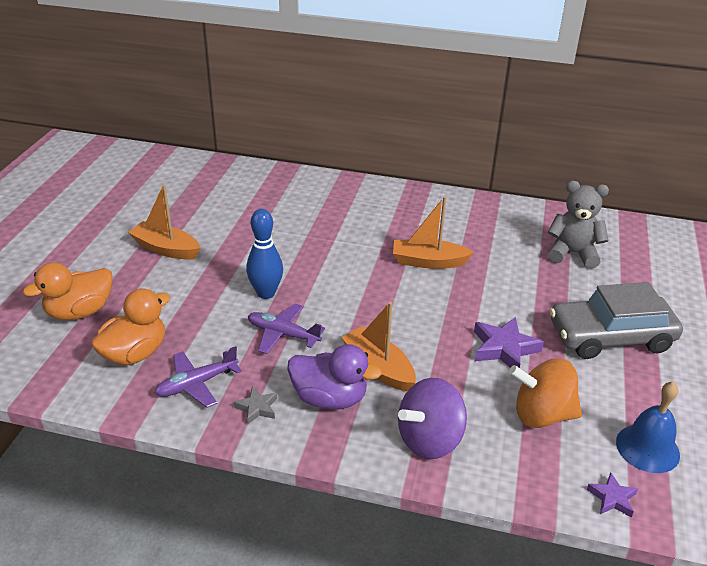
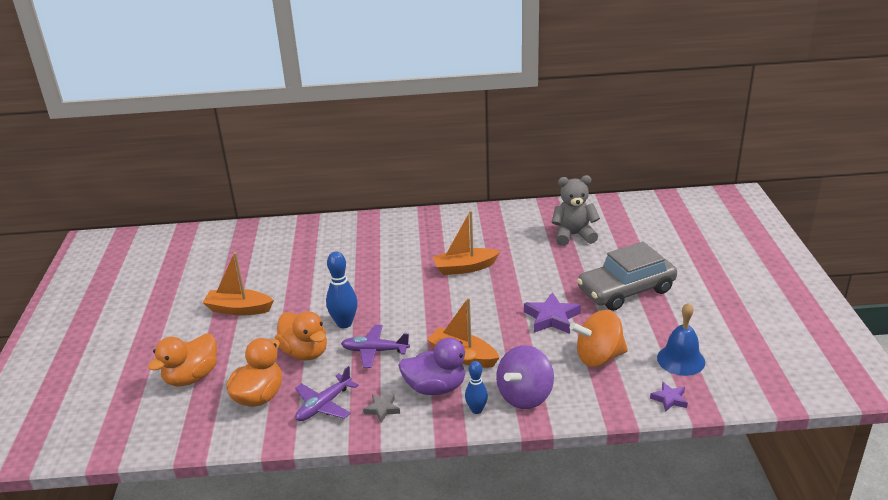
camera: 15 degrees left, 5 degrees down
(208, 315) = (305, 352): none -> orange duck
(364, 440) = (476, 410): none -> blue bowling pin

